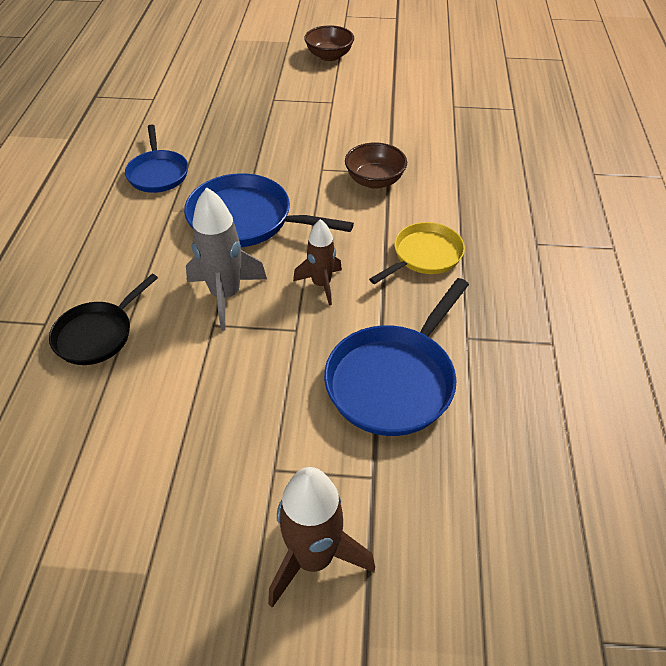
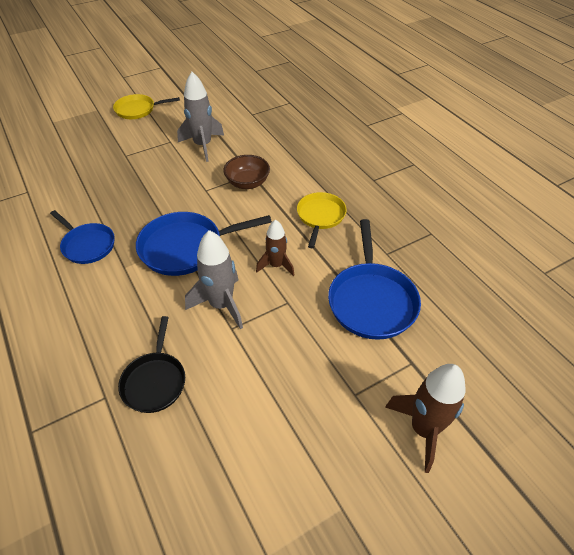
camera: 35 degrees left, 0 degrees up
(329, 56) = (138, 110): brown bowl -> yellow pan
(363, 120) = (203, 146): none -> grey rocket

